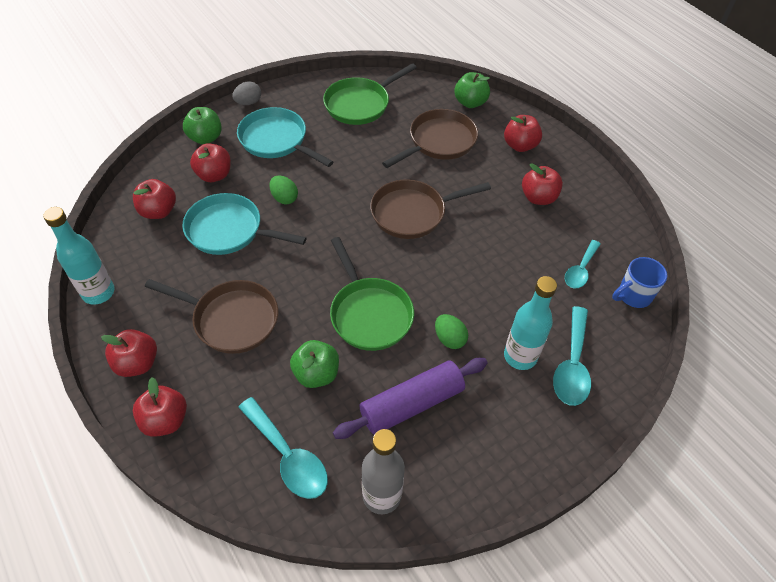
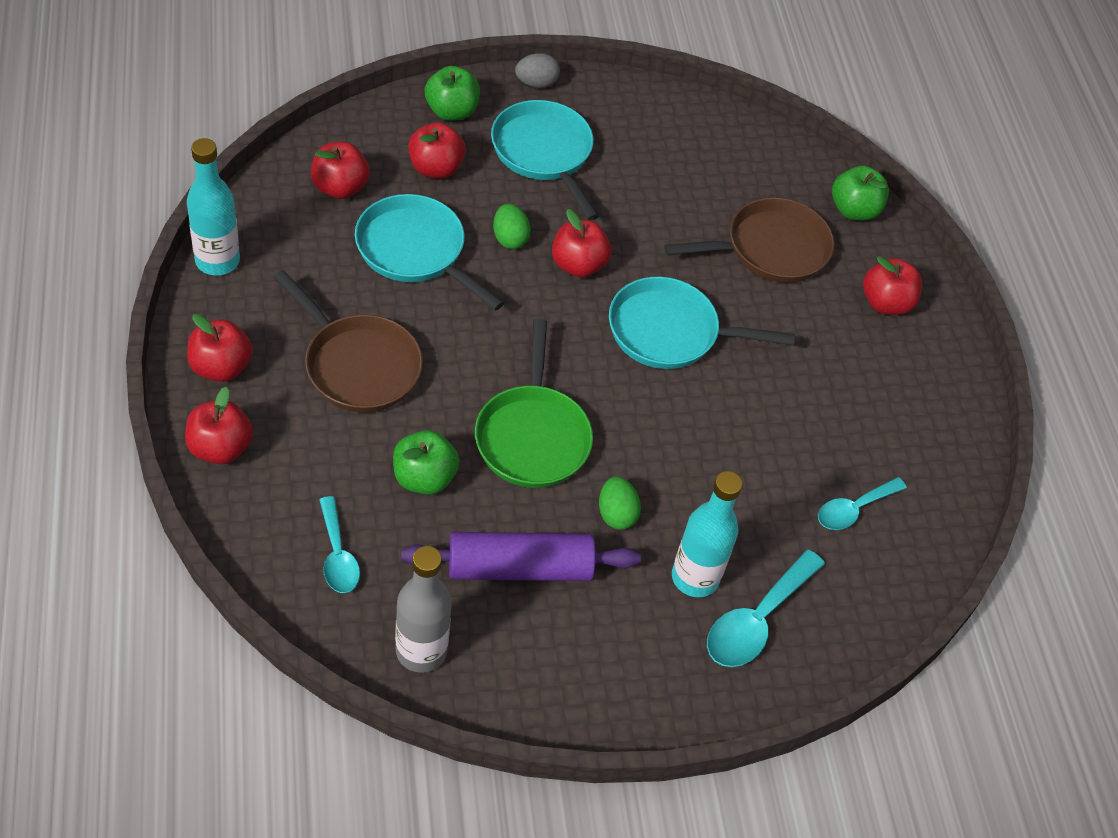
camera: 20 degrees right, 0 degrees up
(288, 456) = (337, 555): turquoise spoon -> turquoise spoon, size x0.66
(360, 104) = (691, 148): green pan -> none
(413, 213) = (670, 332): brown pan -> turquoise pan
(538, 198) = (861, 387): red apple -> red apple (578, 265)
(633, 295) = (904, 575): blue mug -> none

